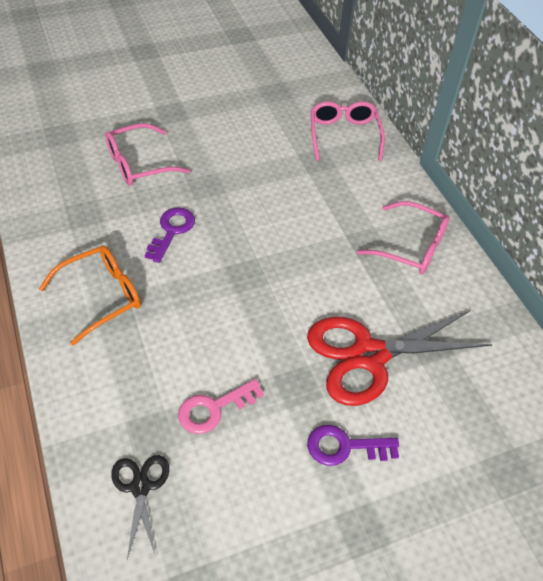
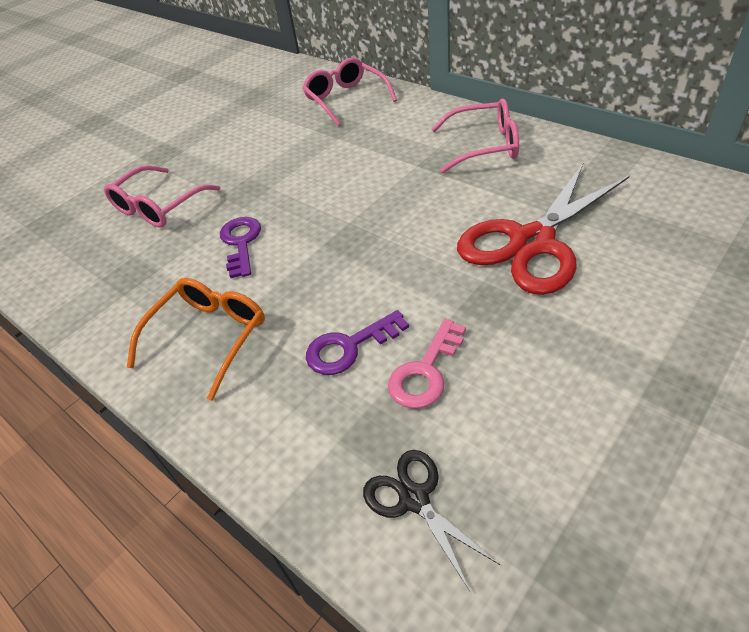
camera: 20 degrees left, 5 degrees down
(344, 446) = (587, 329): purple key -> purple key (349, 347)

